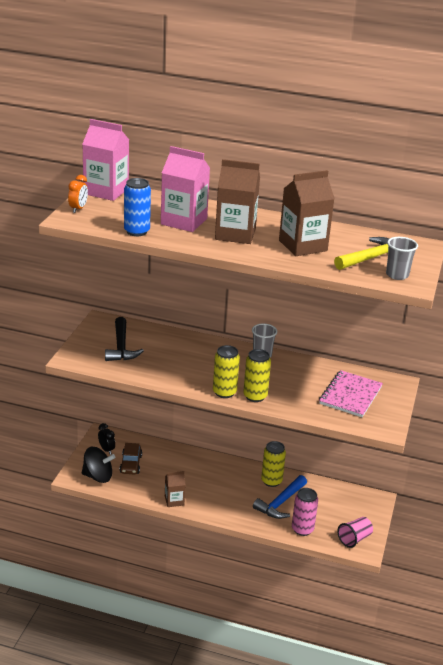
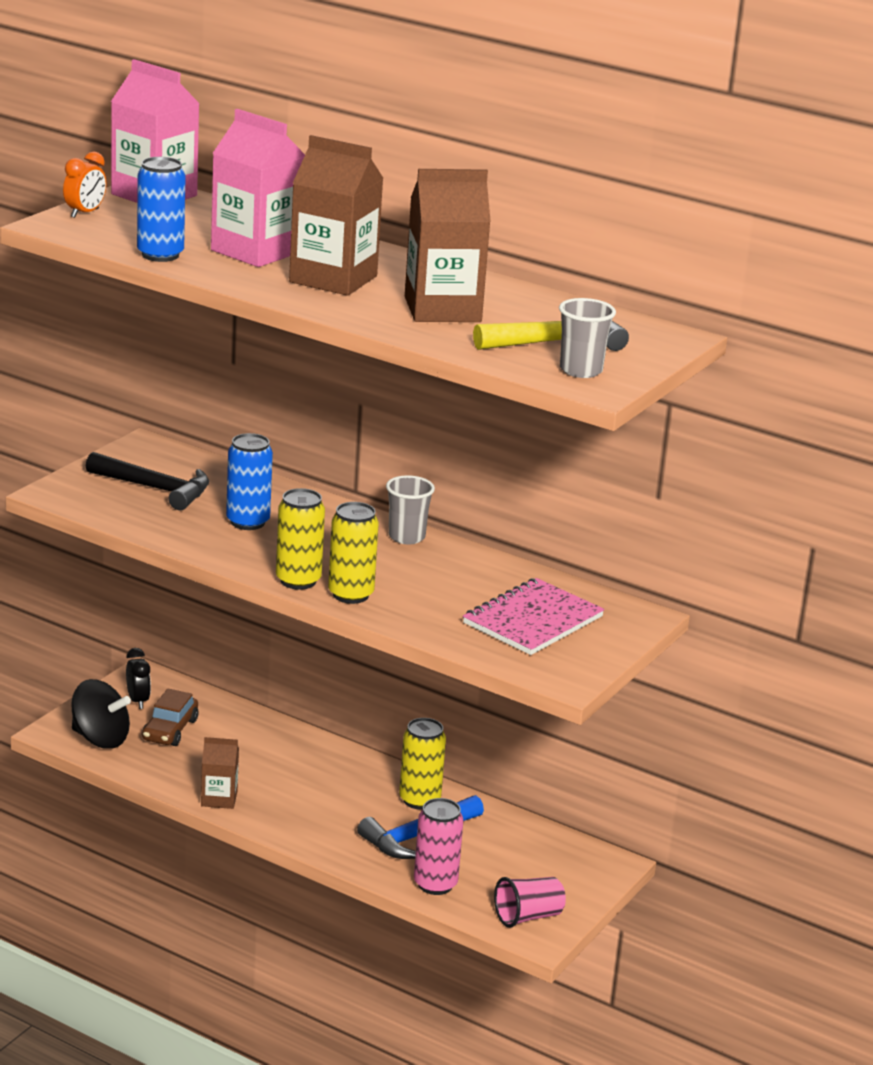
camera: 15 degrees right, 5 degrees down
(121, 347) = (155, 489): black hammer -> black hammer turned 75 degrees counterclockwise
(179, 360) = (248, 522): none -> blue can

